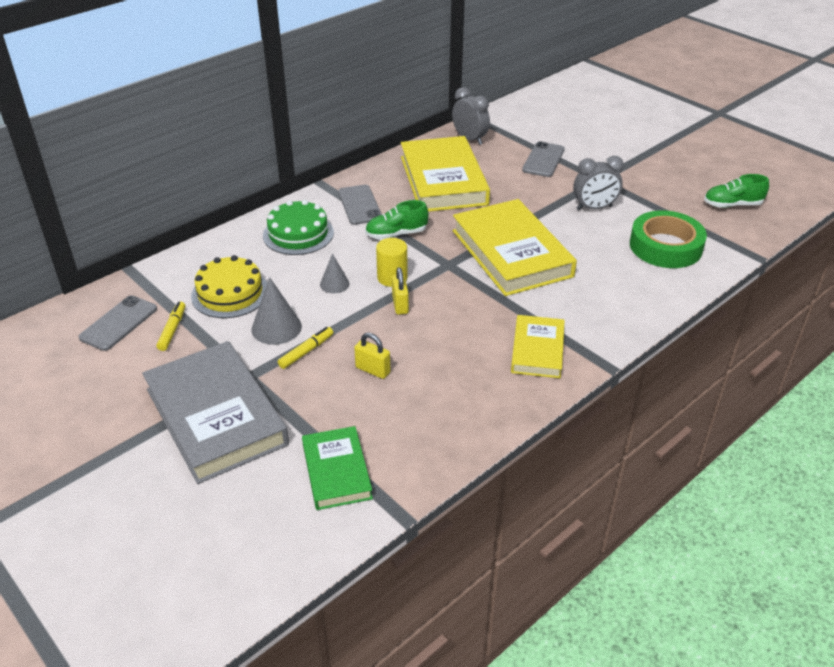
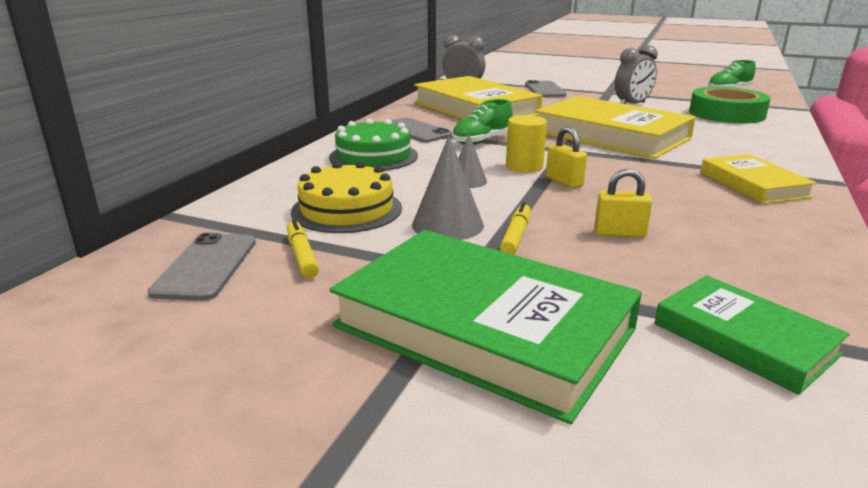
camera: 25 degrees left, 15 degrees down
(216, 416) = (483, 328): grey book -> green book

